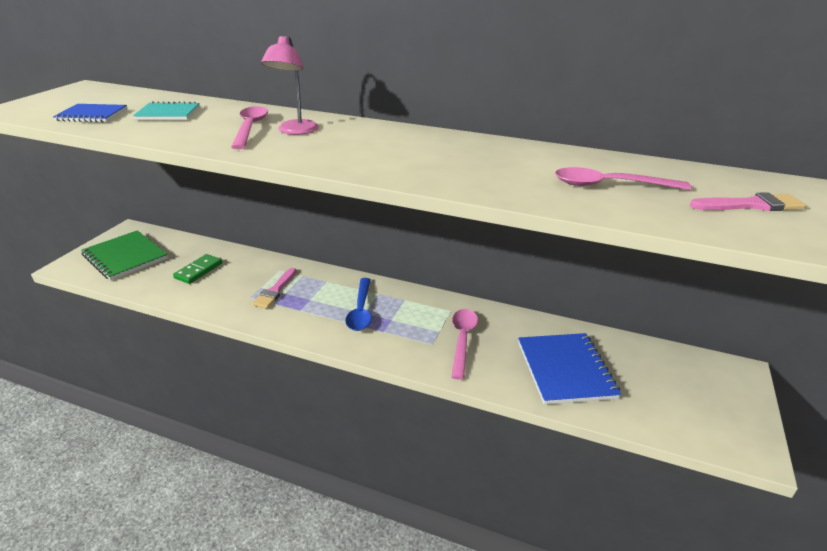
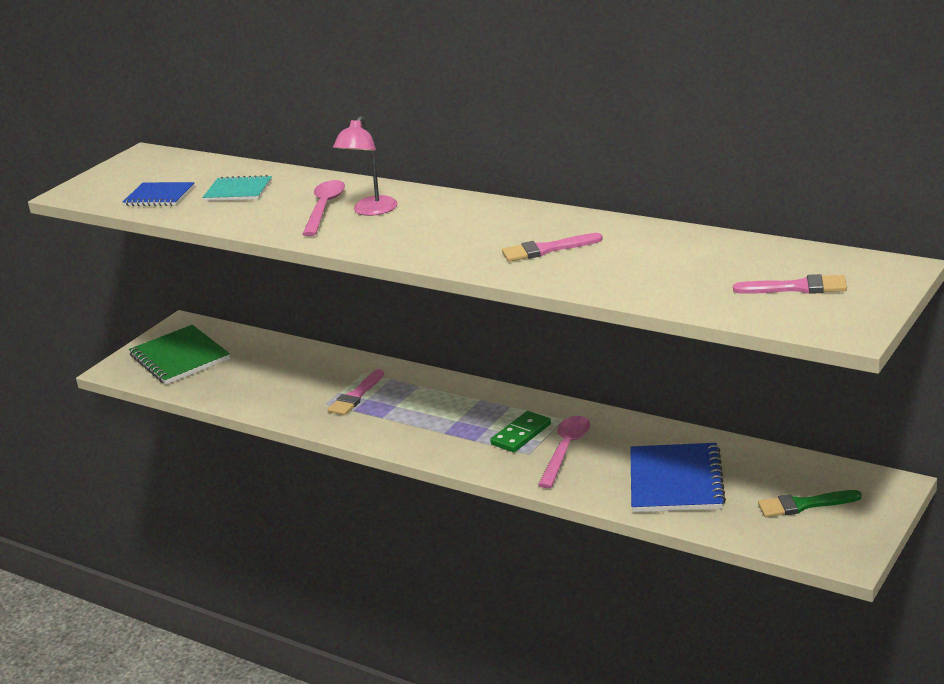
camera: 15 degrees right, 5 degrees down
(198, 270) = (266, 373): green domino -> green domino (521, 434)
(360, 311) = (453, 418): blue spoon -> none
(477, 166) = (546, 249): none -> pink brush
(609, 185) = (670, 269): pink spoon -> none
(682, 392) = (803, 505): none -> green brush

